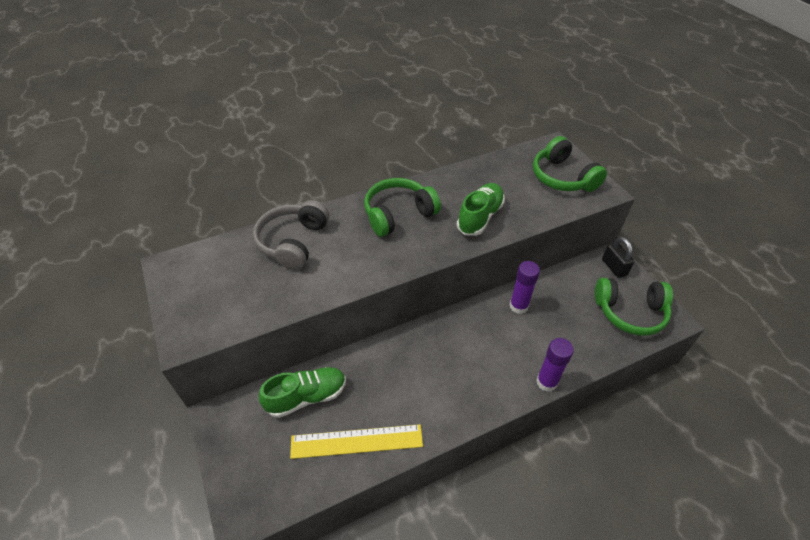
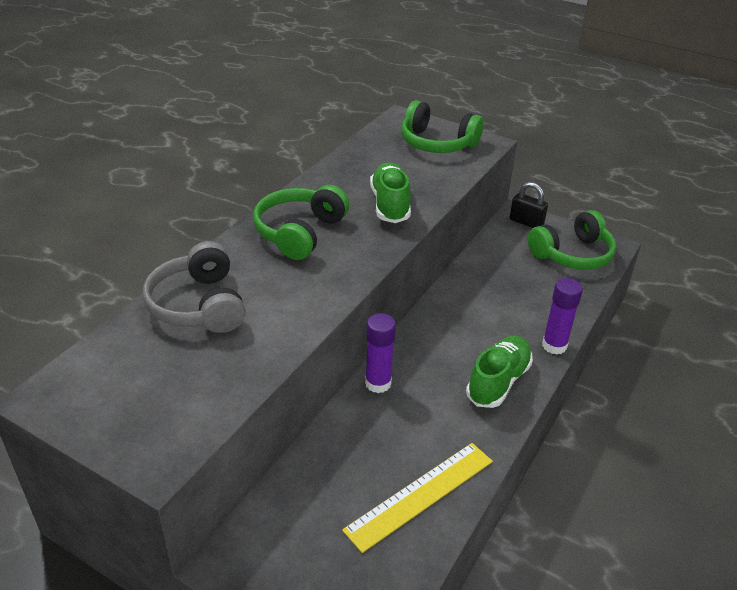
camera: 35 degrees left, 10 degrees down
(306, 397) = (323, 483): green shoe -> green shoe (498, 382)
(518, 306) = (470, 291): purple glue stick -> purple glue stick (378, 383)

